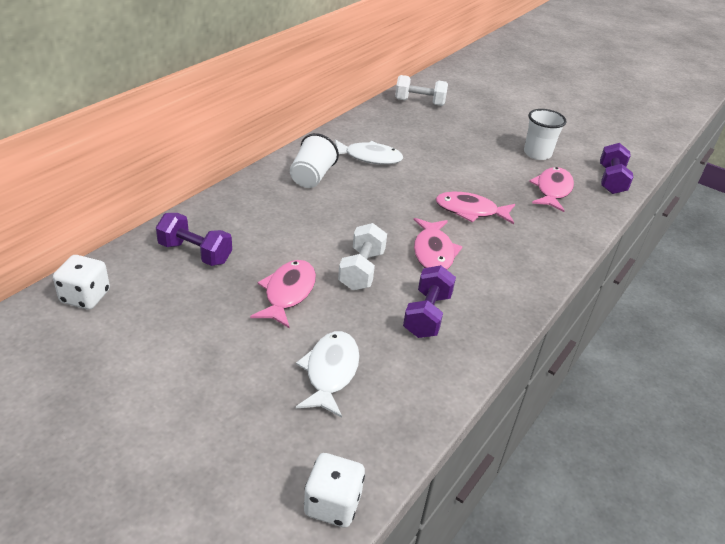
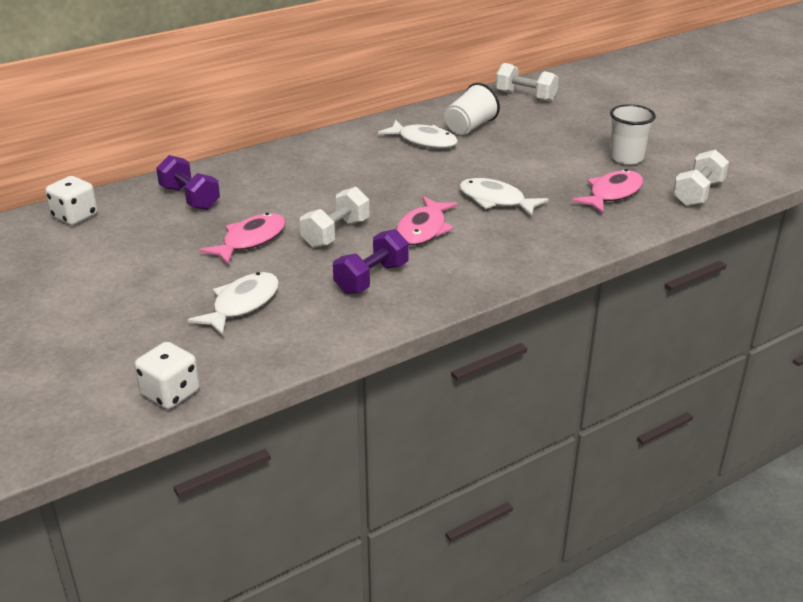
camera: 25 degrees right, 5 degrees down
(312, 177) = (348, 151): white cup -> white cup (469, 127)
(470, 211) = (496, 200): pink fish -> white fish
(611, 180) = (698, 193): purple dumbbell -> white dumbbell

